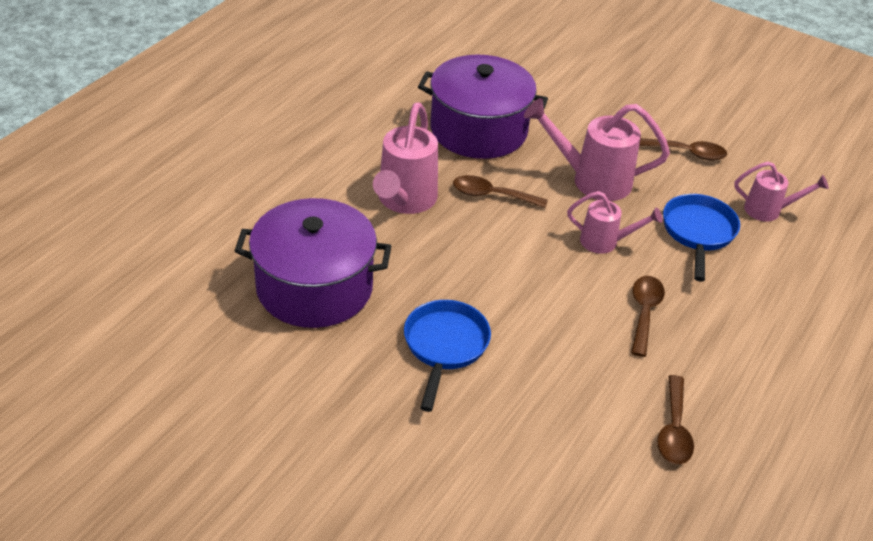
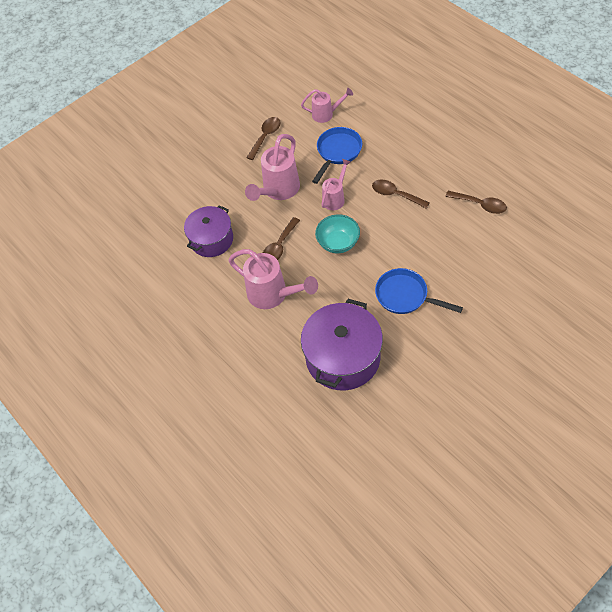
camera: 65 degrees left, 15 degrees up
(478, 130) = (211, 239): purple pot -> purple pot, size x0.66
(520, 256) = (338, 243): none -> turquoise bowl
(698, 233) = (337, 152): blue pan -> blue pan turned 90 degrees clockwise
(769, 211) = (326, 114): pink watering can -> pink watering can turned 60 degrees clockwise

